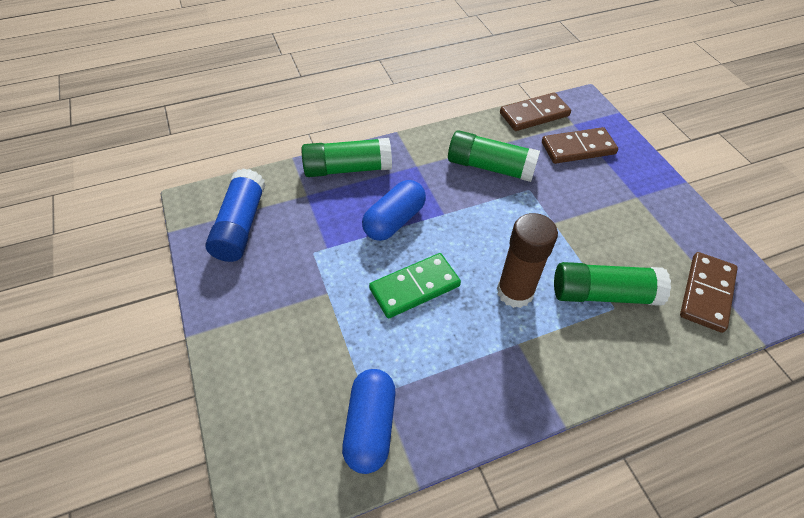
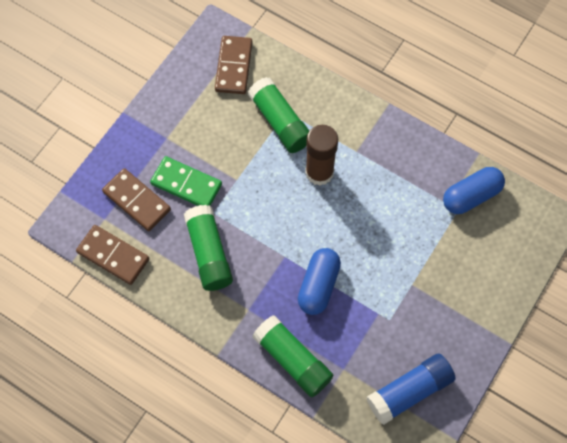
camera: 125 degrees left, 15 degrees up
(394, 221) = (318, 285): blue capsule -> blue capsule turned 75 degrees counterclockwise
(415, 287) = (364, 233): green domino -> green domino (186, 184)
(707, 293) = (233, 66): brown domino -> brown domino turned 75 degrees counterclockwise

